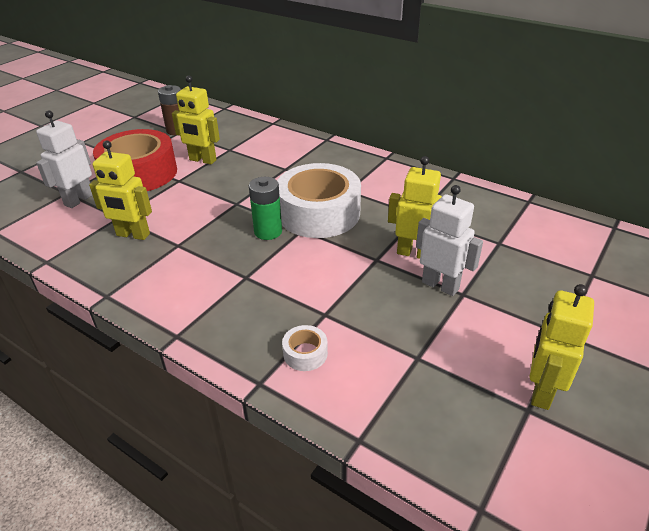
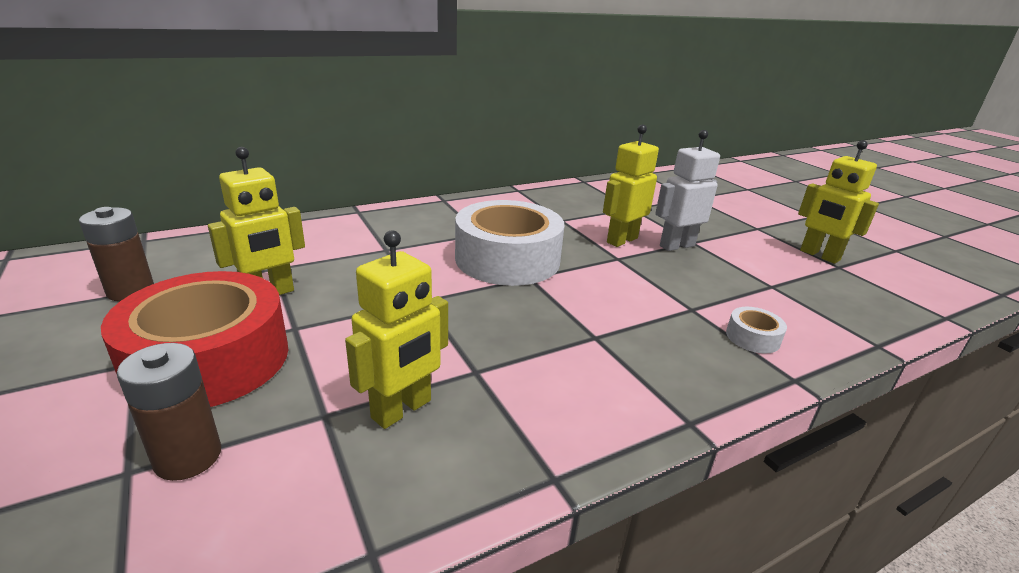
camera: 65 degrees left, 10 degrees down
(79, 200) = (188, 457): white robot -> brown battery
(268, 231) = (513, 297): green battery -> none

